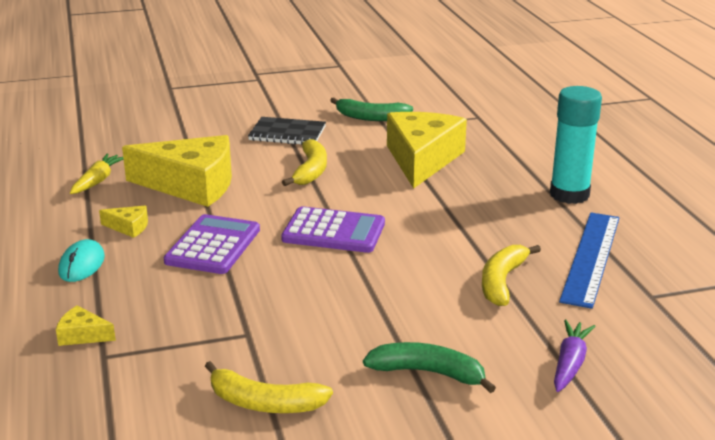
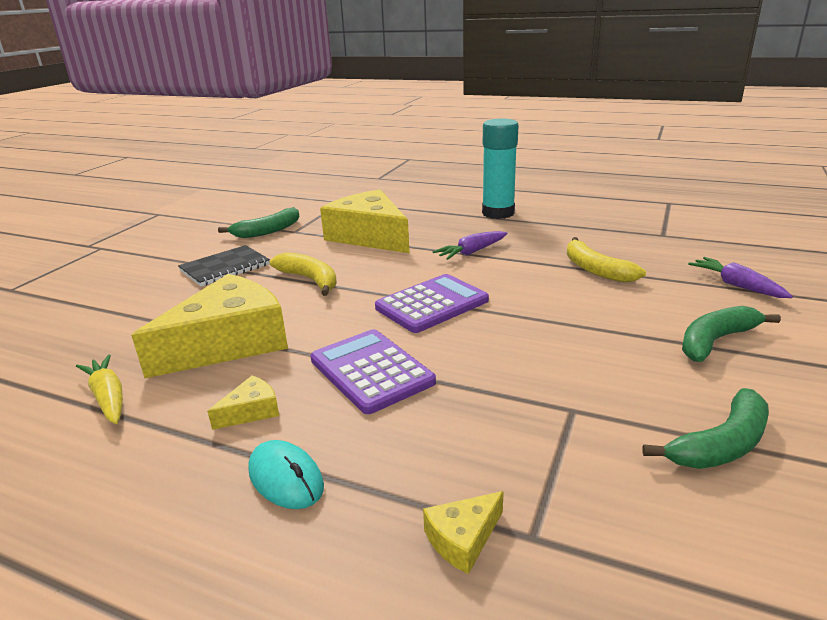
camera: 50 degrees left, 0 degrees up
(264, 403) = (721, 444): yellow banana -> green banana
(455, 213) = (471, 252): none -> purple carrot
(591, 257) = (593, 234): blue ruler -> none

